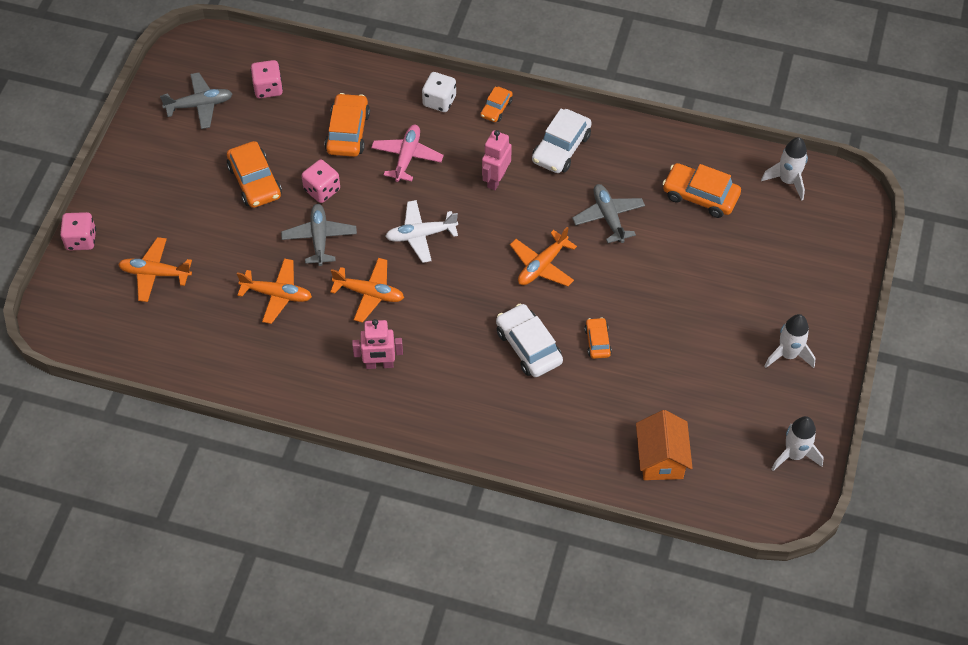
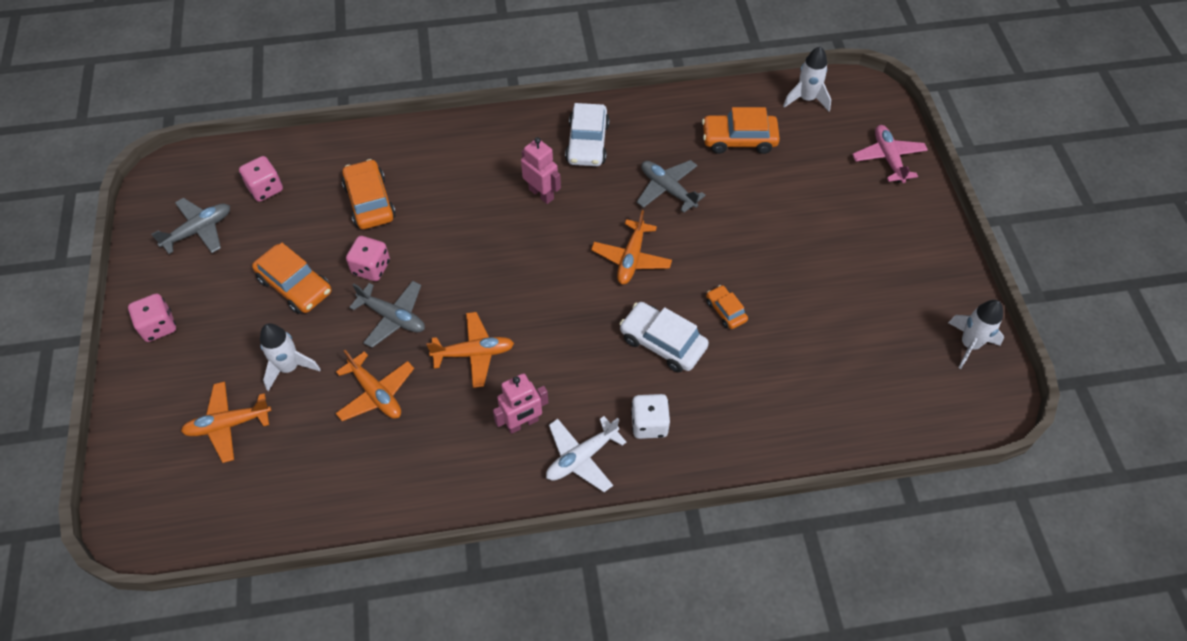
camera: 25 degrees left, 0 degrees up
(81, 240) = (125, 421): pink dice -> pink dice (158, 326)
(277, 294) = (376, 393): orange plane -> orange plane turned 60 degrees clockwise
(319, 238) = (393, 317): grey plane -> grey plane turned 150 degrees clockwise
(407, 157) = (442, 204): pink plane -> pink plane (888, 158)
(421, 235) = (496, 274): white plane -> white plane (581, 457)
(439, 101) = (447, 141): white dice -> white dice (649, 424)
(496, 108) = (506, 128): orange car -> none
(496, 179) = (541, 194): pink robot -> pink robot turned 135 degrees clockwise
(661, 459) = (853, 401): orange house -> none
(788, 354) = (904, 253): white rocket -> white rocket (289, 367)

